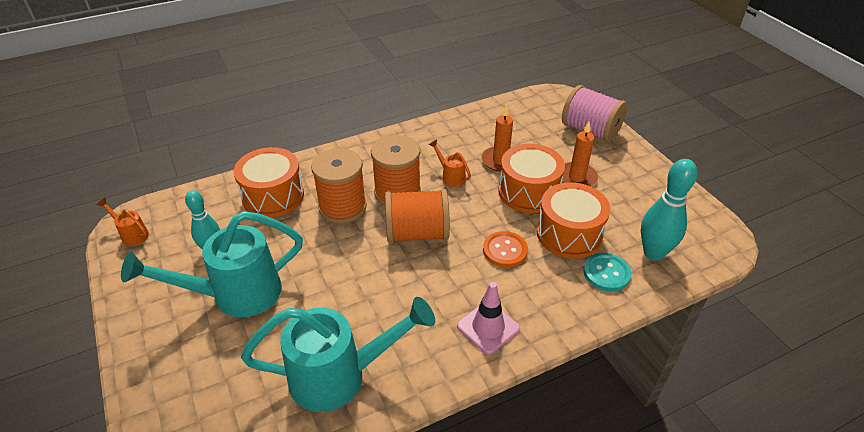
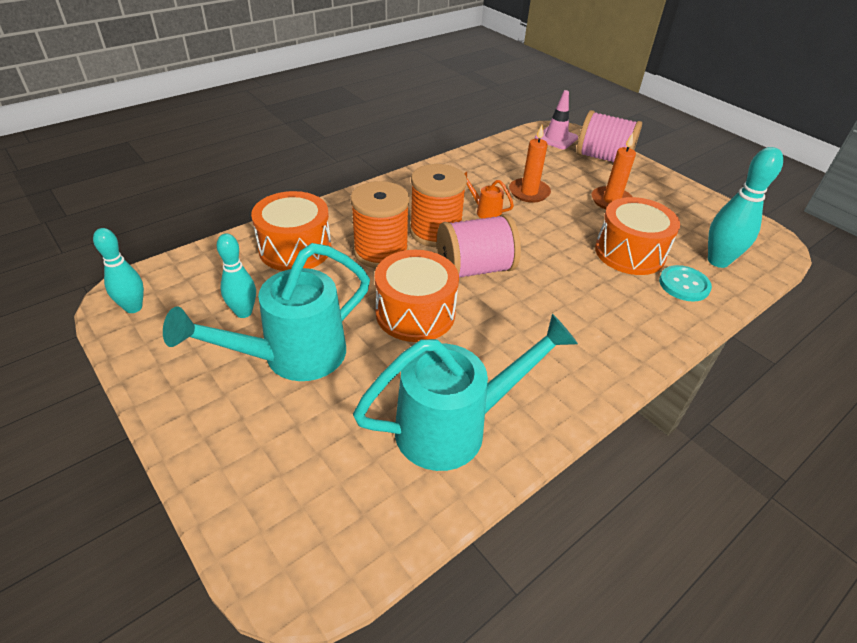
camera: 15 degrees left, 0 degrees up
(132, 234) = (133, 307): orange watering can -> turquoise bowling pin
(417, 233) = (475, 269): orange spool -> pink spool
(488, 327) = (593, 352): pink traffic cone -> pink traffic cone (556, 138)
(505, 250) = (574, 275): orange button -> none
(528, 192) = (571, 218): orange drum -> orange drum (415, 313)

